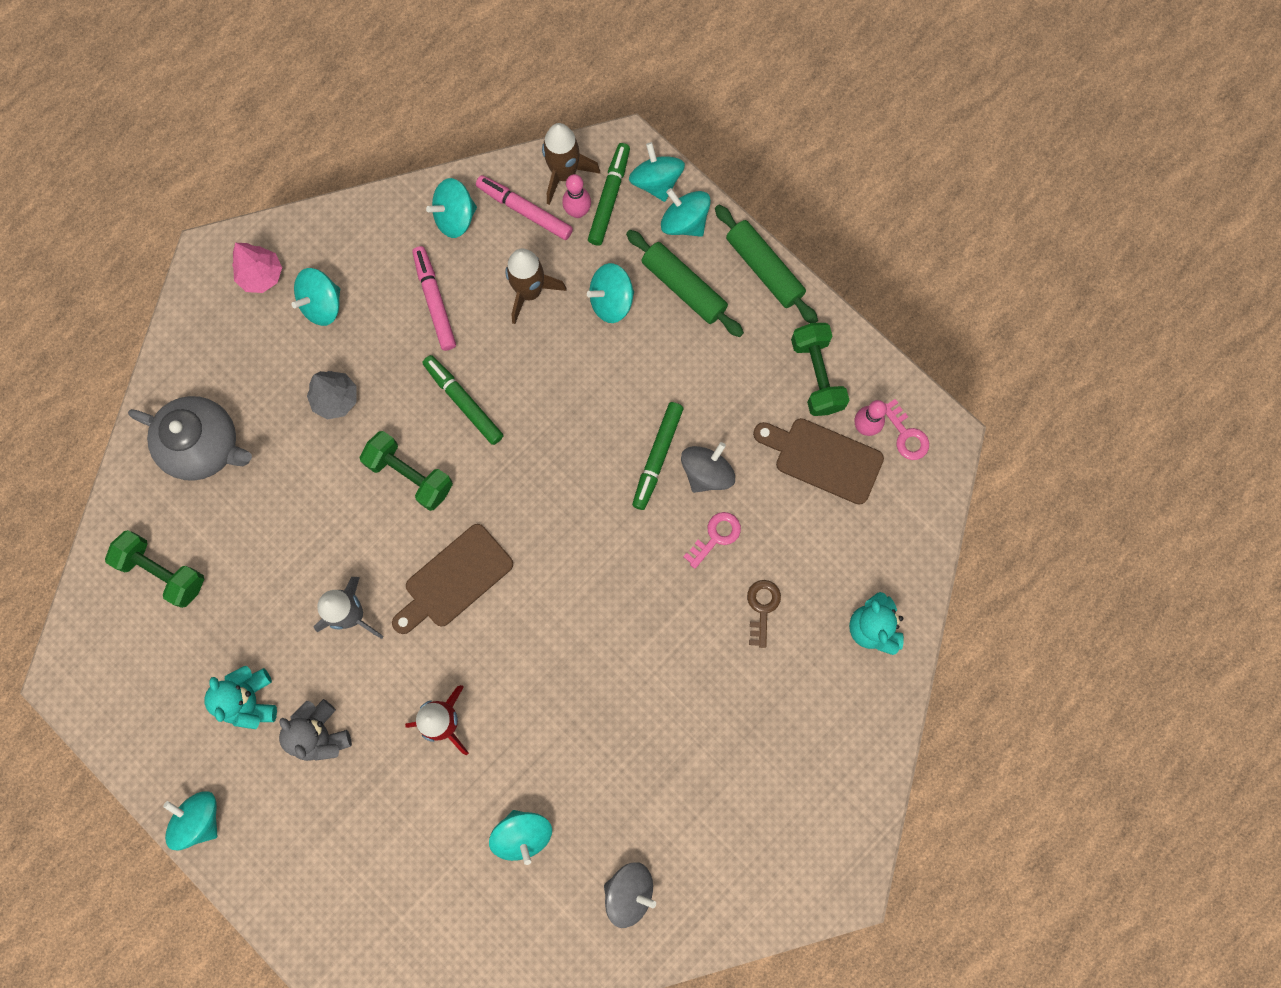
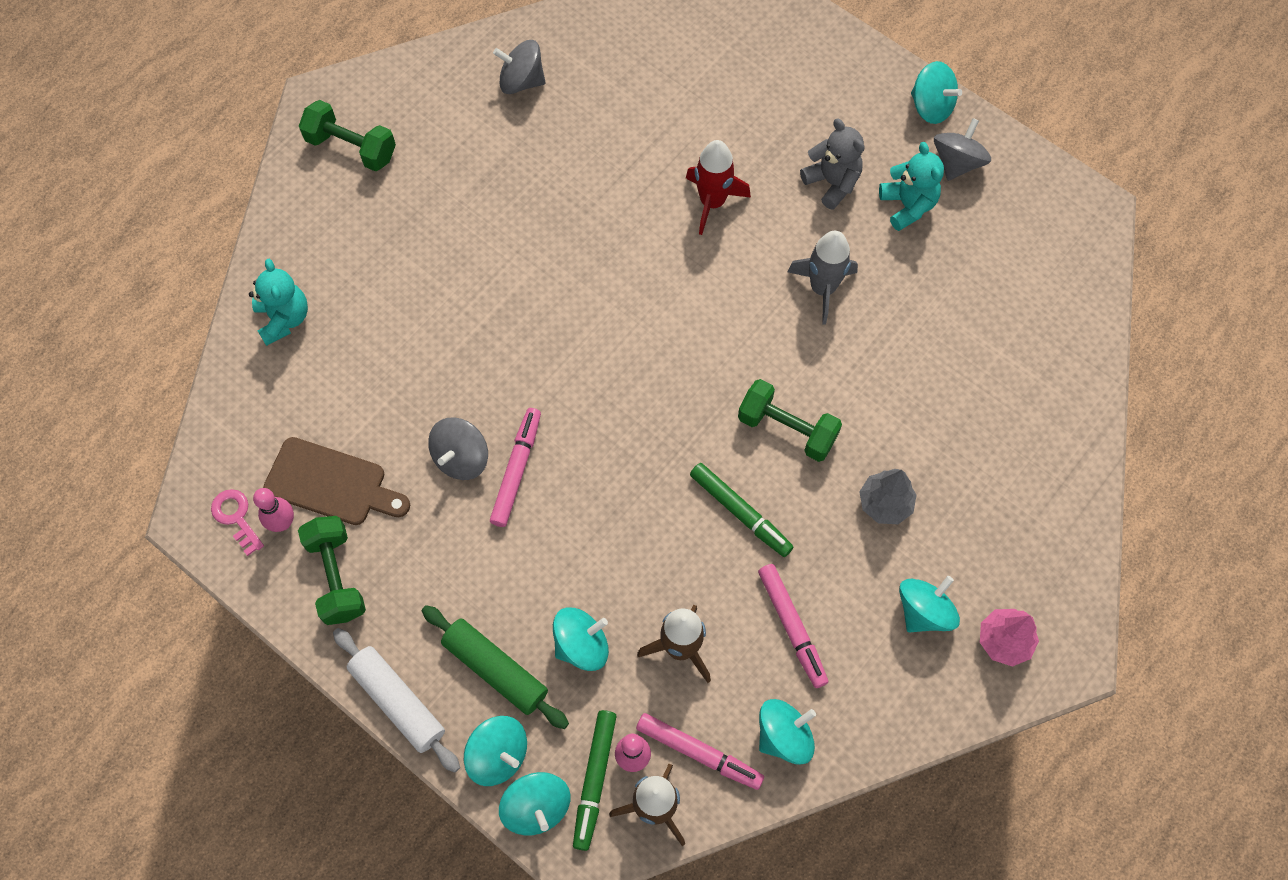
camera: 175 degrees right, 10 degrees down
(163, 572) = (1027, 313): green dumbbell -> green dumbbell (351, 147)
(189, 747) = (957, 162): none -> grey spinning top
(204, 446) = (1018, 441): grey teapot -> none
(454, 579) = (722, 329): brown cutting board -> none
(522, 834) = (625, 117): turquoise spinning top -> none
(657, 457) = (517, 470): green marker -> pink marker
(716, 536) = (449, 393): pink key -> none
(762, 608) = (399, 328): brown key -> none
(764, 269) = (398, 702): green rolling pin -> white rolling pin

